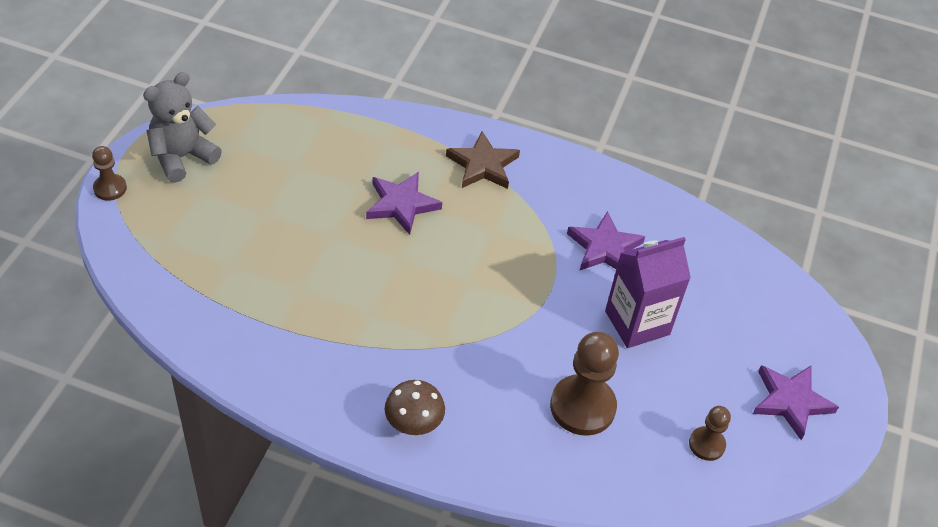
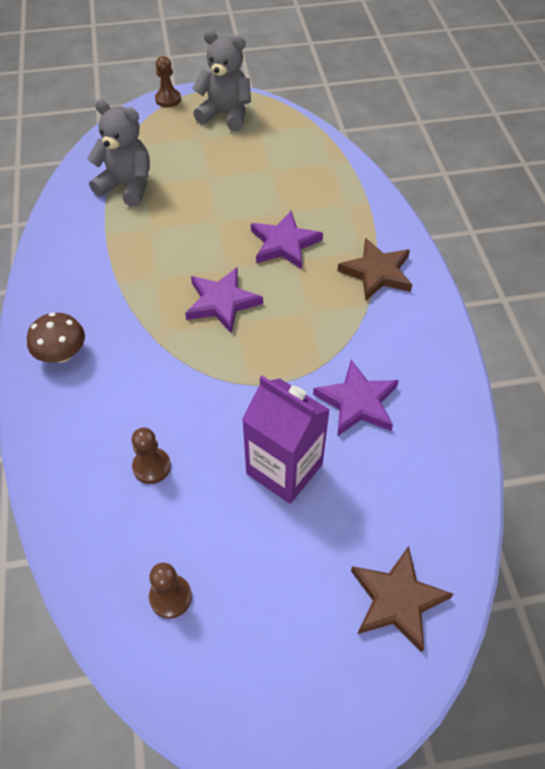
camera: 65 degrees right, 5 degrees up
(221, 280) = (127, 186): none -> grey teddy bear
(582, 407) = (151, 467): brown pawn -> brown pawn, size x0.54
(777, 314) = (397, 600): none -> brown star
(790, 401) = (282, 663): purple star -> purple star (222, 302)

